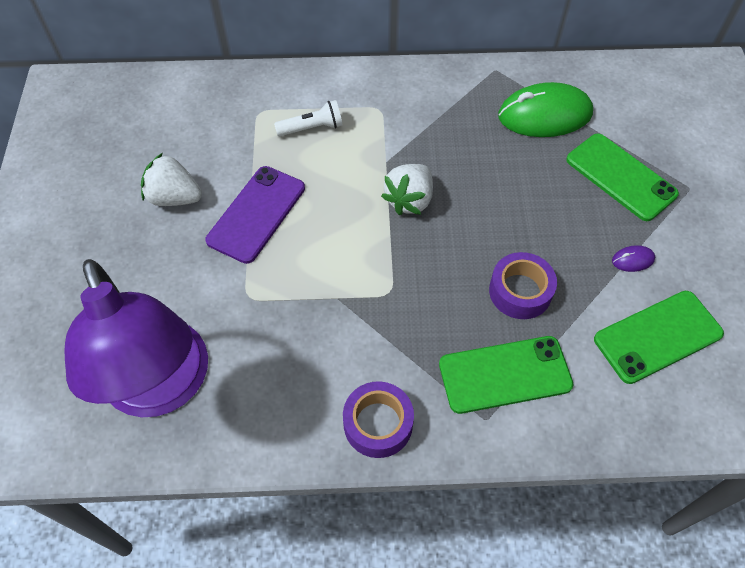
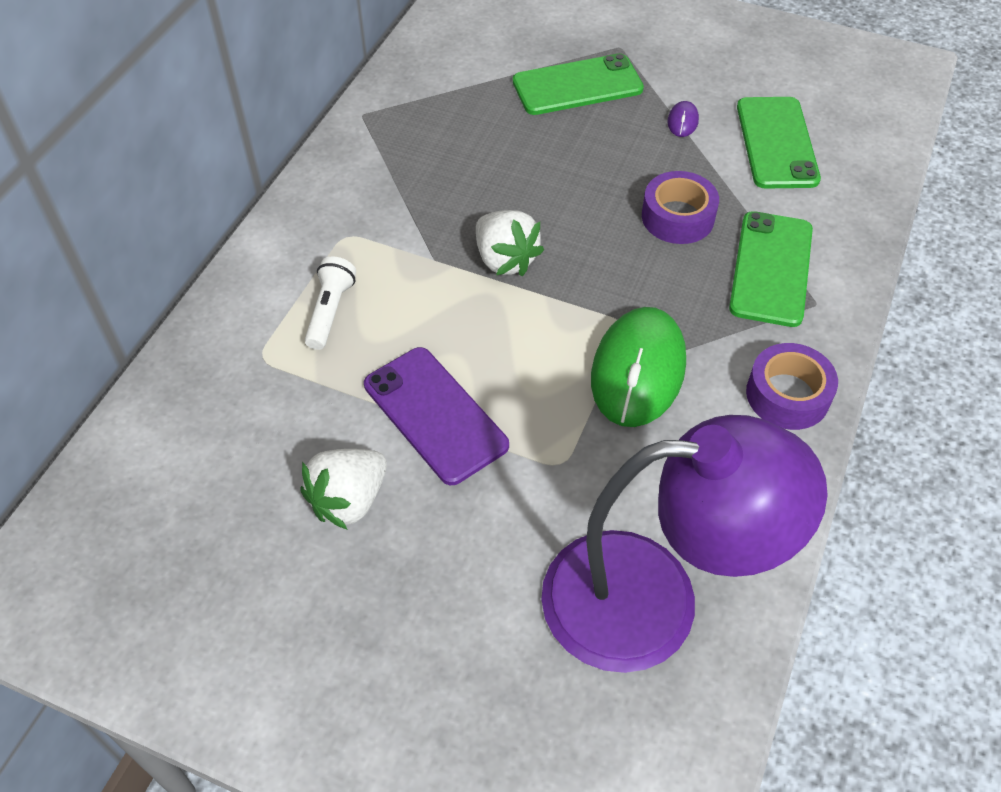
camera: 65 degrees left, 5 degrees down
(544, 115) = (457, 104): green mouse -> green mouse (638, 370)

